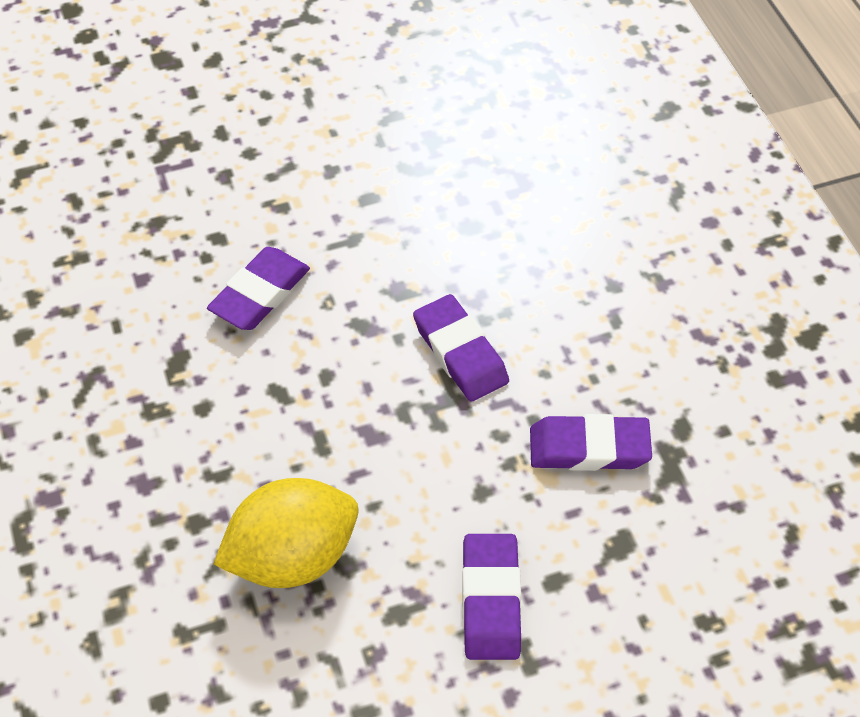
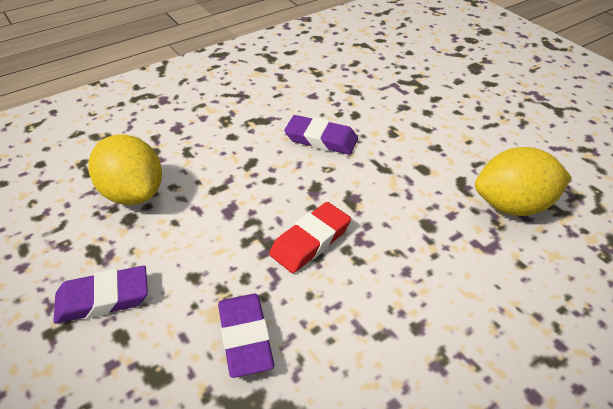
camera: 75 degrees right, 10 degrees down
(460, 352) = (310, 241): purple eraser -> red eraser
(466, 136) = (513, 205): none -> yellow lemon

